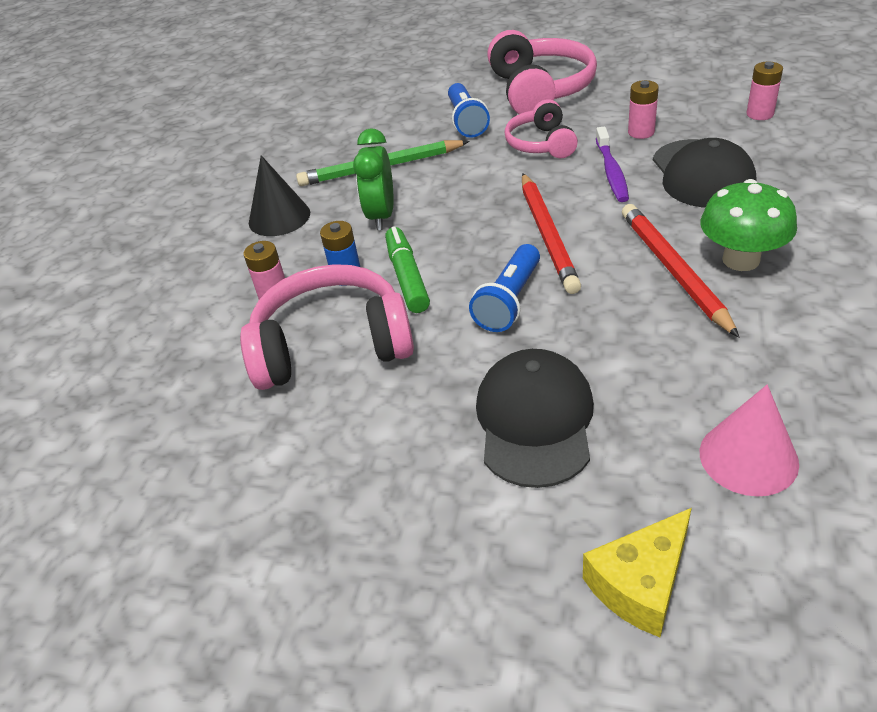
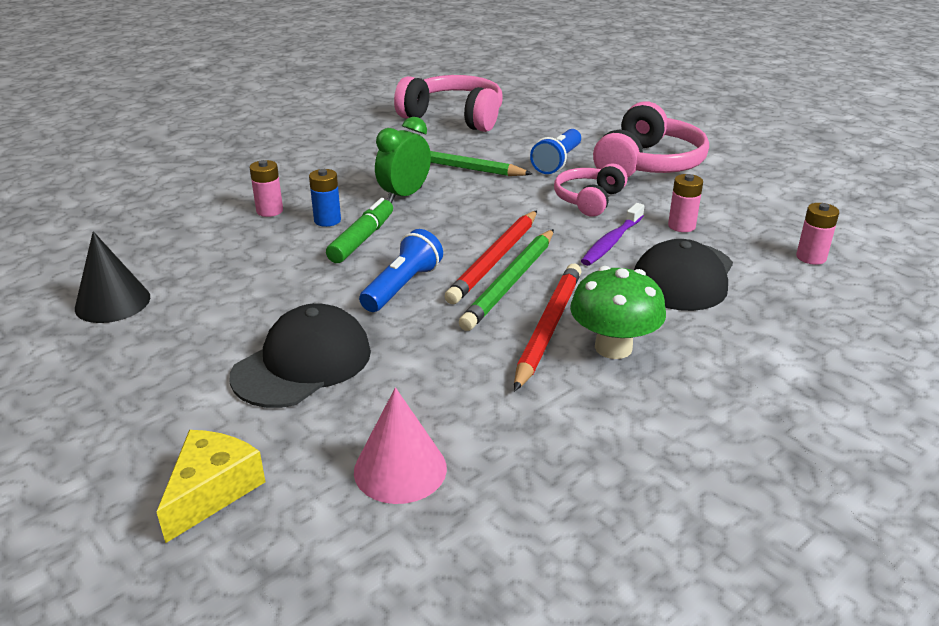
camera: 30 degrees right, 10 degrees down
(279, 217) = (342, 167): black cone -> black cone (112, 302)
(332, 345) = (258, 254): pink headphones -> pink headphones (454, 117)
(509, 301) = (402, 286): blue flashlight -> blue flashlight turned 150 degrees clockwise
(588, 248) = (510, 282): none -> green pencil
(640, 583) = (212, 491): yellow cheese -> yellow cheese turned 120 degrees clockwise

